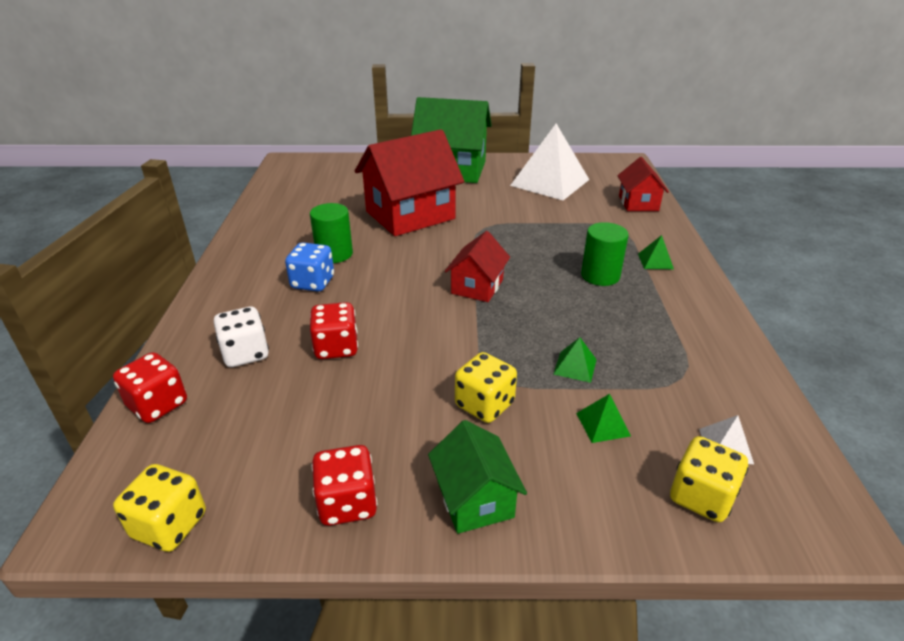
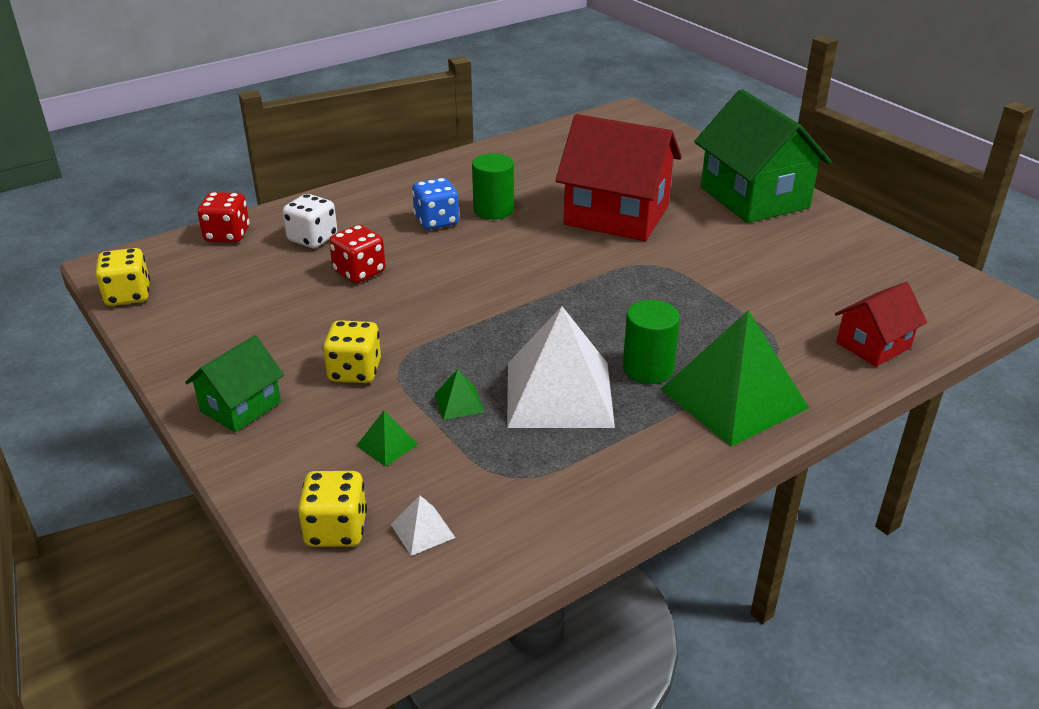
camera: 55 degrees right, 0 degrees up
(347, 503) = (195, 352): red dice -> none
(477, 286) = (531, 302): red house -> none
(550, 182) = (827, 266): white pyramid -> white pyramid (559, 394)
(655, 261) = (734, 398): green pyramid -> green pyramid, size x2.49

